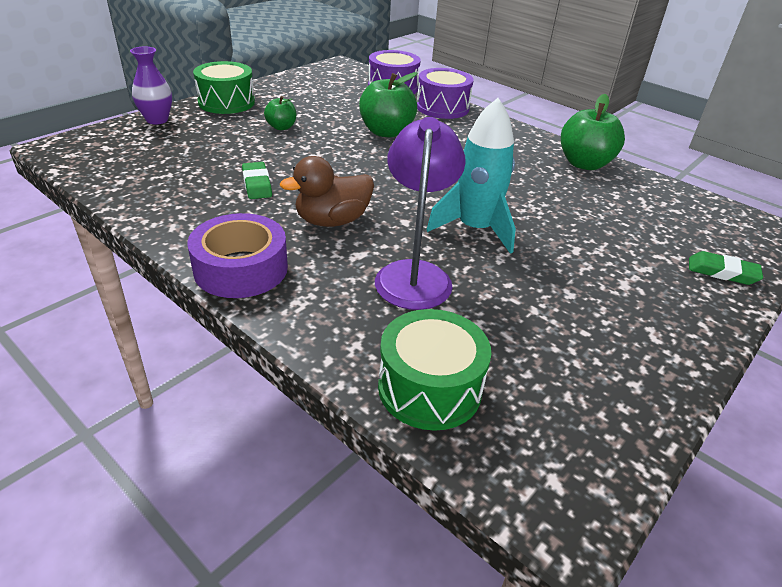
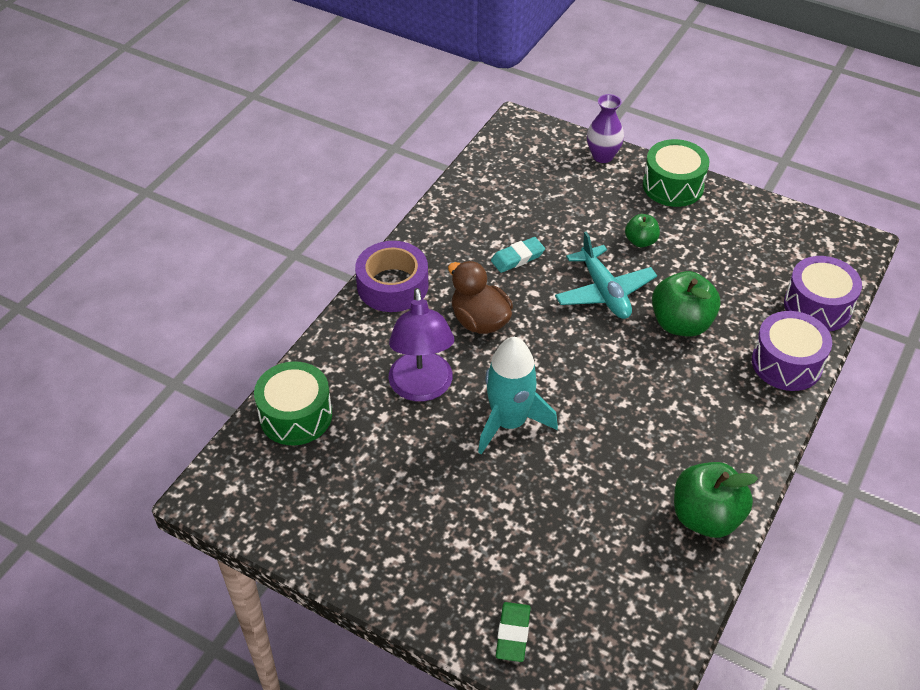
camera: 80 degrees right, 10 degrees up
(257, 184) = (517, 258): green eraser -> turquoise eraser
(331, 153) = (604, 292): none -> turquoise plane
(414, 274) = (422, 388): purple lamp -> purple lamp turned 90 degrees clockwise

